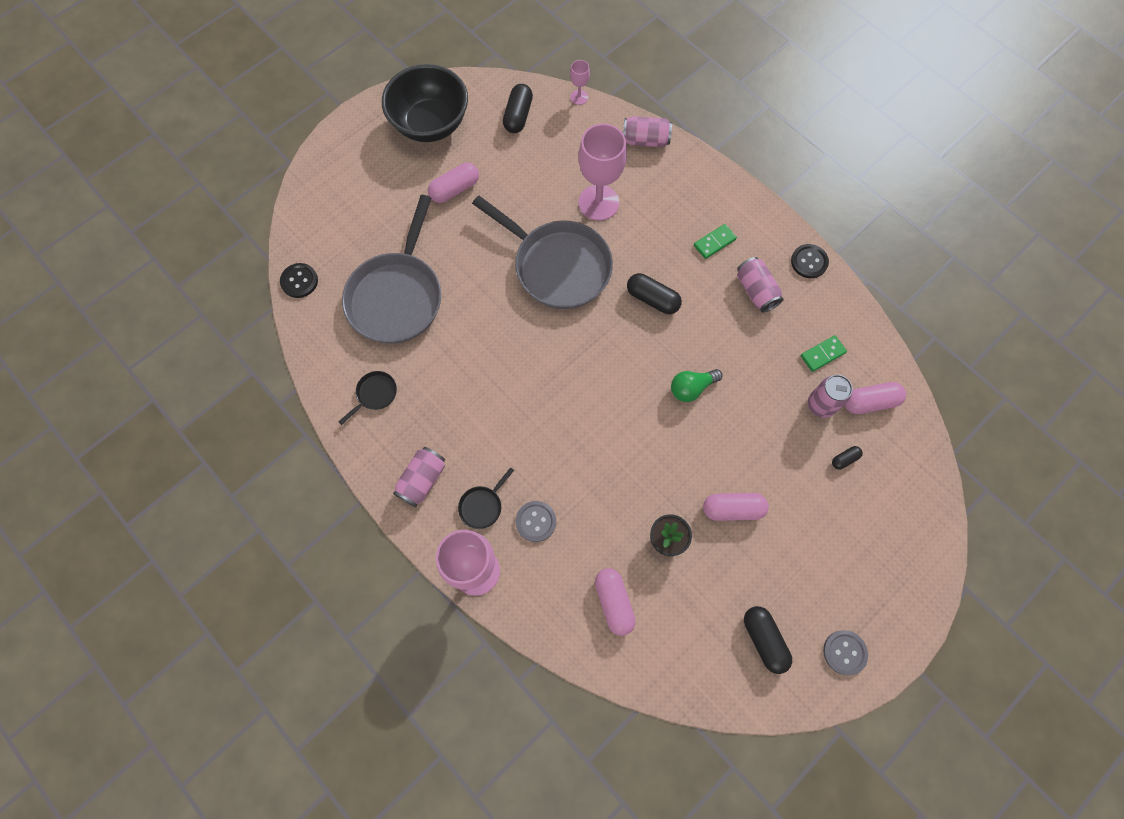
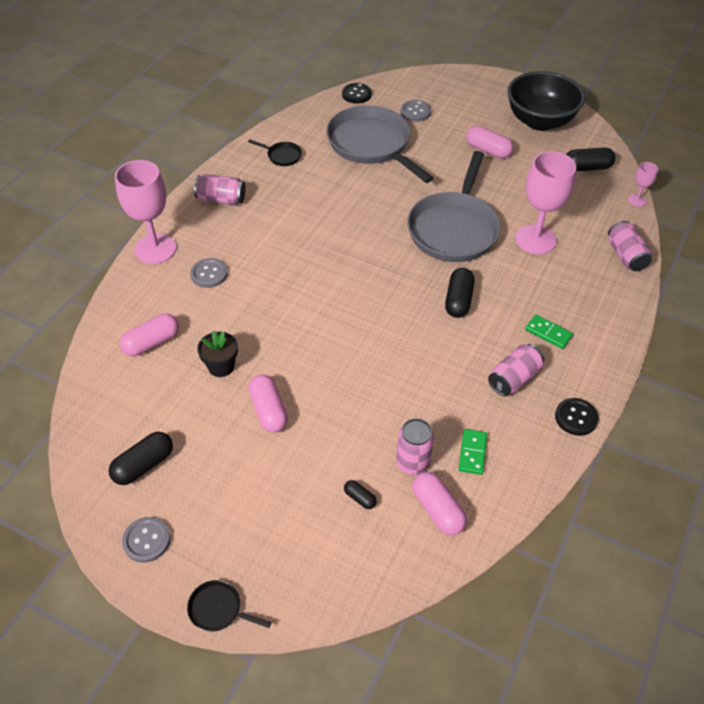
camera: 70 degrees right, 20 degrees down
(360, 233) = (415, 112): none -> grey button
(397, 296) = (372, 145): grey pan -> grey pan turned 60 degrees clockwise
(482, 506) = (212, 239): black pan -> black pan (218, 609)
(691, 388) = (380, 350): green light bulb -> none
(822, 354) = (472, 453): green domino -> green domino turned 60 degrees clockwise

